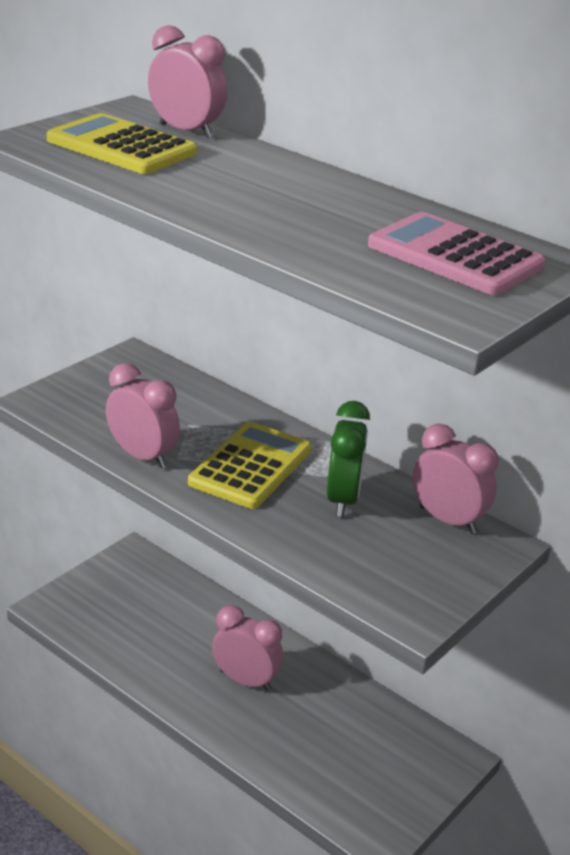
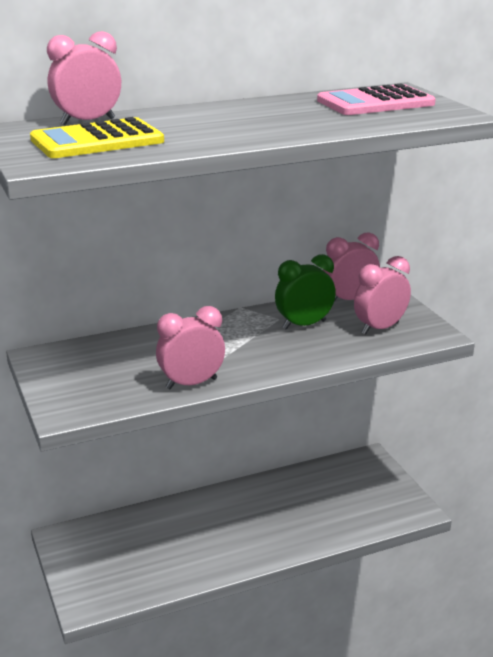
camera: 60 degrees left, 5 degrees down
(245, 680) = (247, 522): pink clock -> pink clock (380, 328)
(250, 466) = (240, 346): yellow calculator -> none
(342, 499) = (304, 325): green clock -> green clock turned 60 degrees counterclockwise

